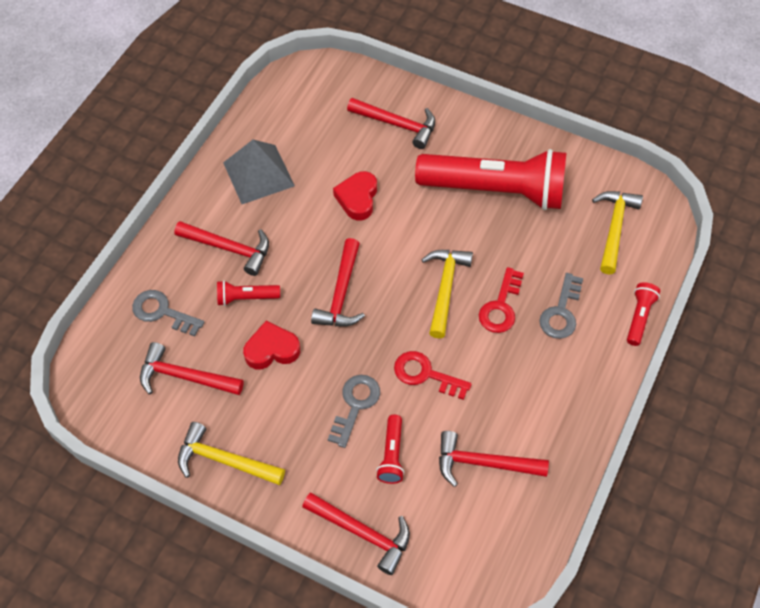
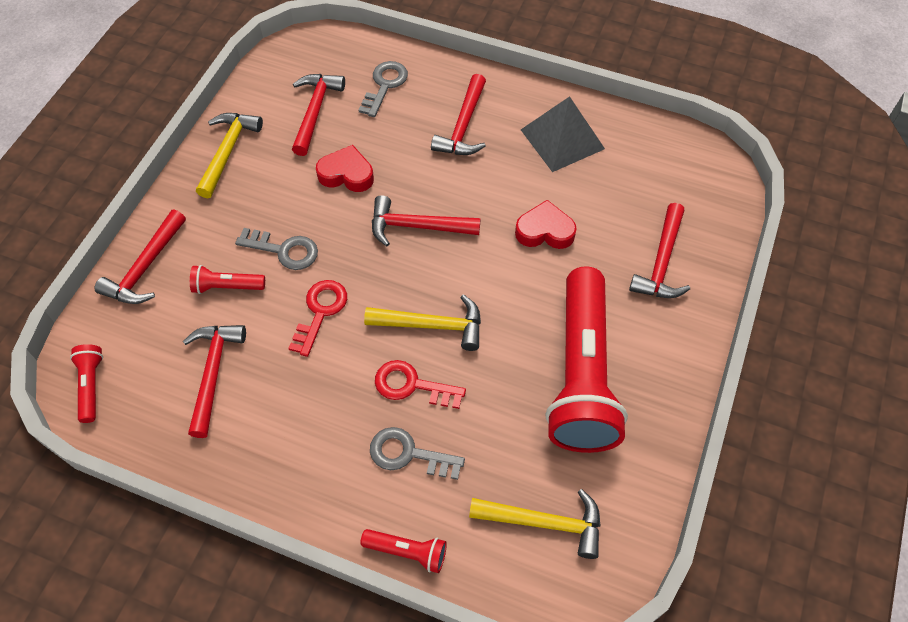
camera: 85 degrees right, 0 degrees up
(246, 298) = (406, 147): red flashlight -> red flashlight (91, 385)
(272, 349) = (346, 174): red heart -> red heart turned 60 degrees counterclockwise

